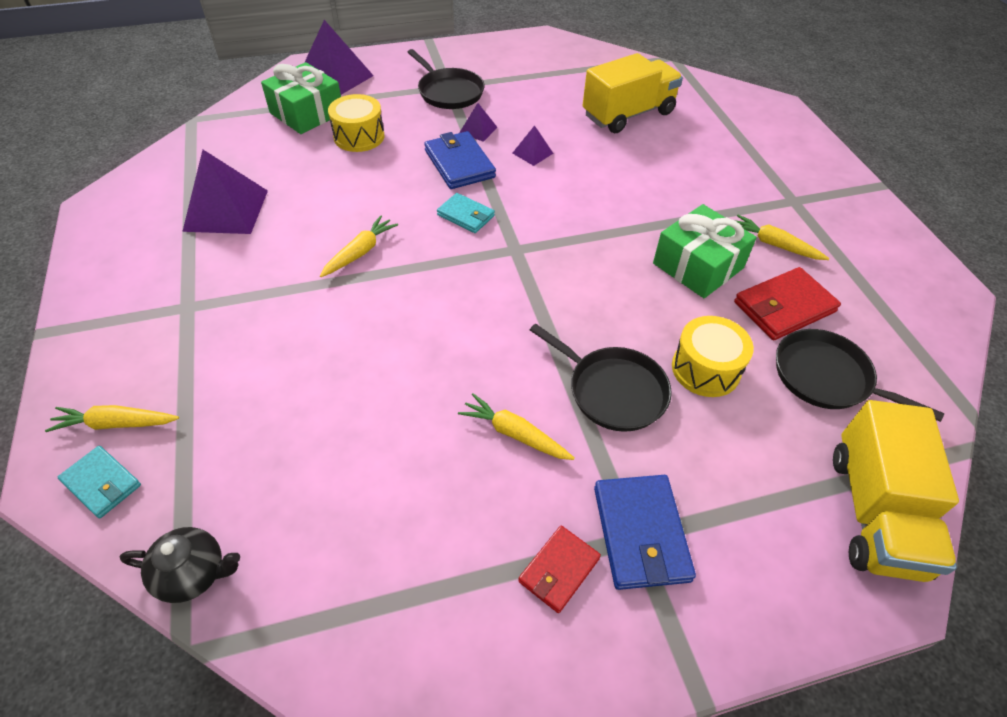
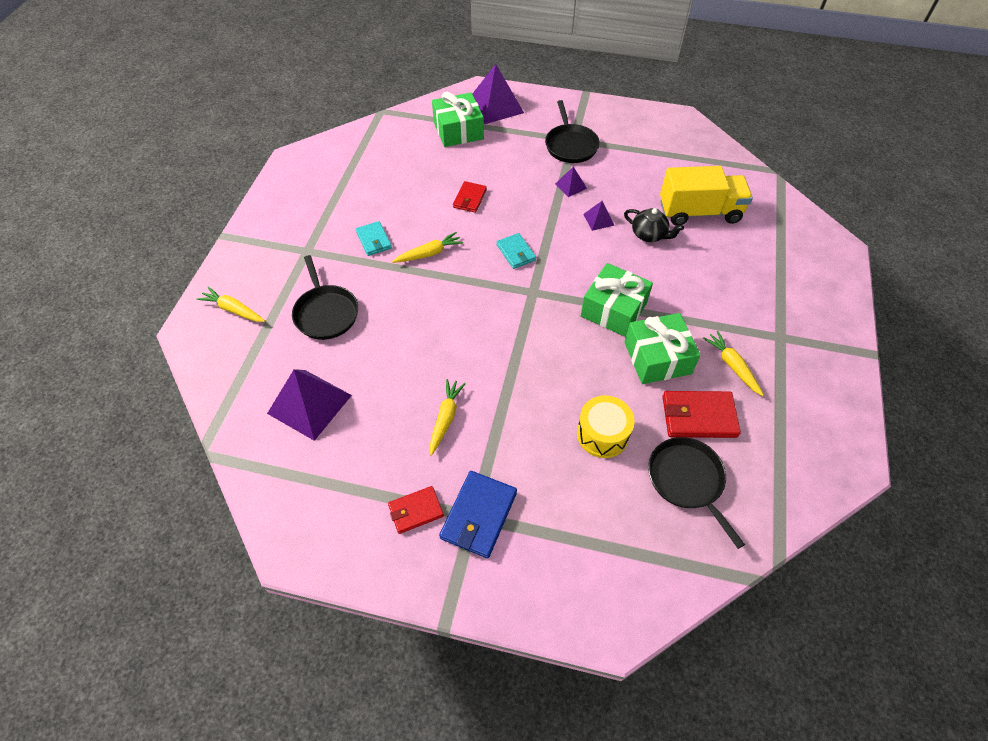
camera: 30 degrees right, 5 degrees up
(102, 483) = (210, 342): turquoise wallet -> turquoise wallet (374, 240)
(193, 573) = (228, 413): black teapot -> black teapot (649, 235)
(226, 210) = (365, 190): purple pyramid -> purple pyramid (309, 404)
(359, 137) = (482, 162): yellow drum -> none
(370, 178) = (470, 199): none -> red wallet
(459, 164) = (538, 209): blue wallet -> none
(514, 434) = (445, 418): yellow carrot -> yellow carrot turned 45 degrees clockwise
(612, 390) = (527, 419): black pan -> black pan (326, 313)
(616, 235) = (613, 309): none -> green gift
(874, 512) = (642, 582): yellow truck -> none

